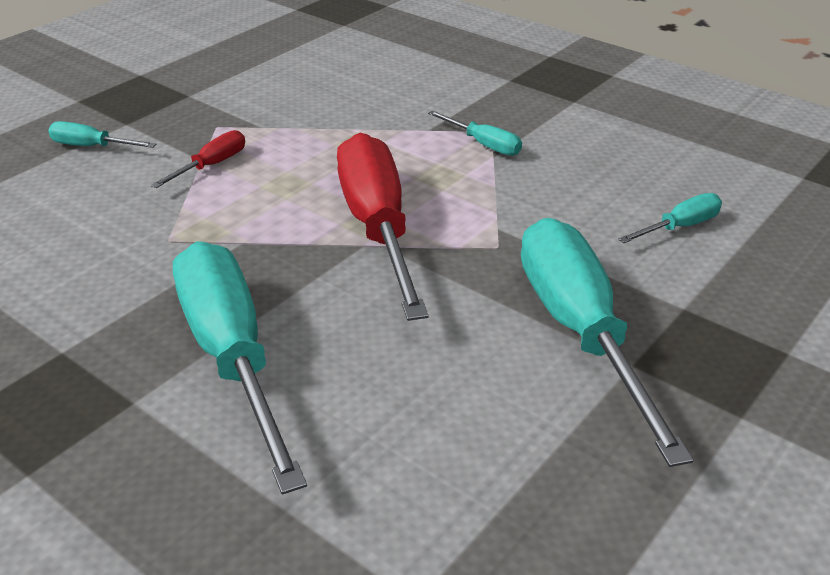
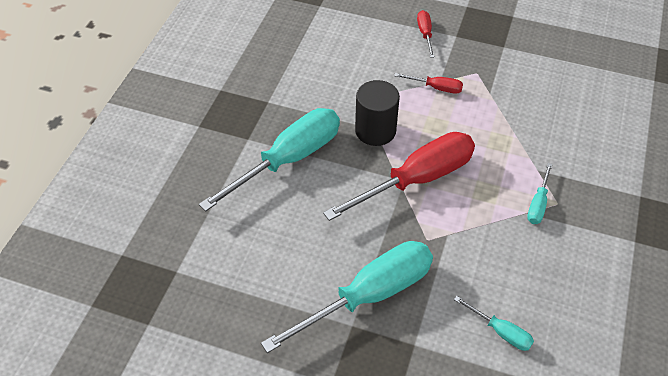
camera: 70 degrees right, 15 degrees up
(92, 147) = (425, 34): turquoise screwdriver -> red screwdriver
(247, 242) = (375, 130): none -> black cylinder

